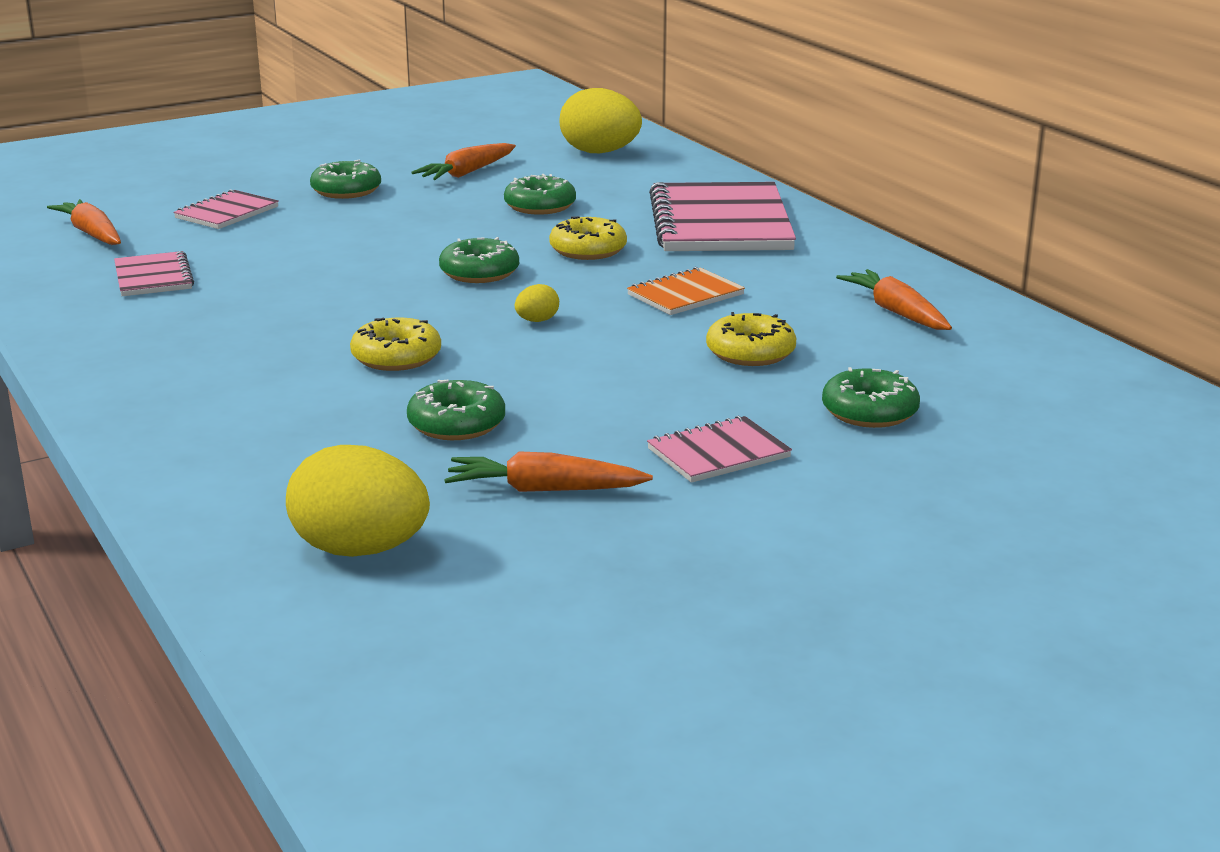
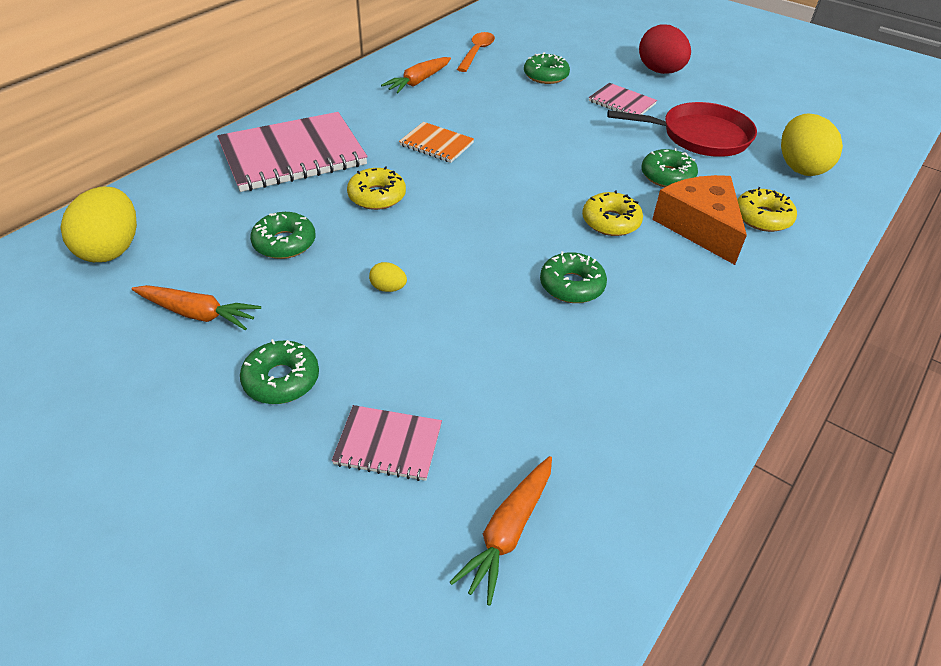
camera: 115 degrees left, 20 degrees up
(153, 277) = (580, 410): pink notebook -> none
(318, 409) = (700, 226): none -> orange cheese
(479, 272) = (450, 231): green donut -> green donut (572, 285)
(537, 321) = (515, 186): yellow egg -> yellow egg (388, 288)
(544, 489) = (700, 136): orange carrot -> red pan
(750, 352) = (504, 112): yellow donut -> yellow donut (762, 217)
(831, 533) = (660, 71): none -> red egg
(1000, 373) = (476, 52): none -> orange spoon

